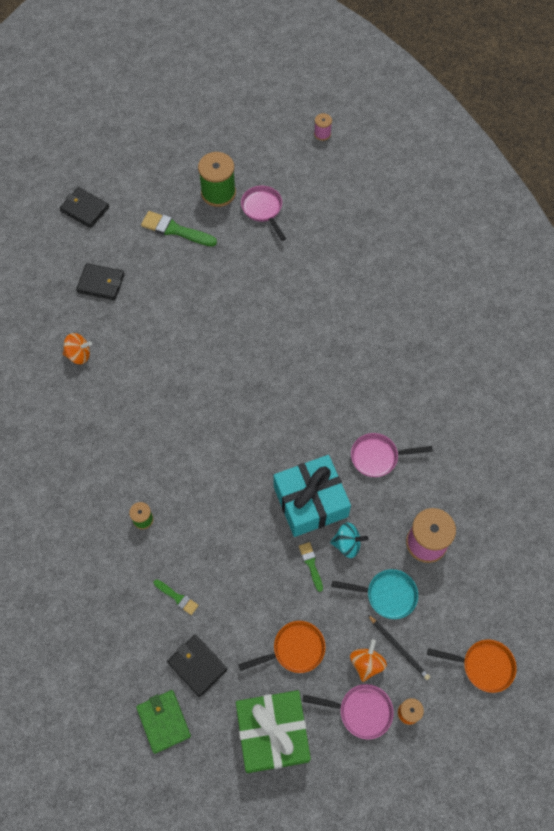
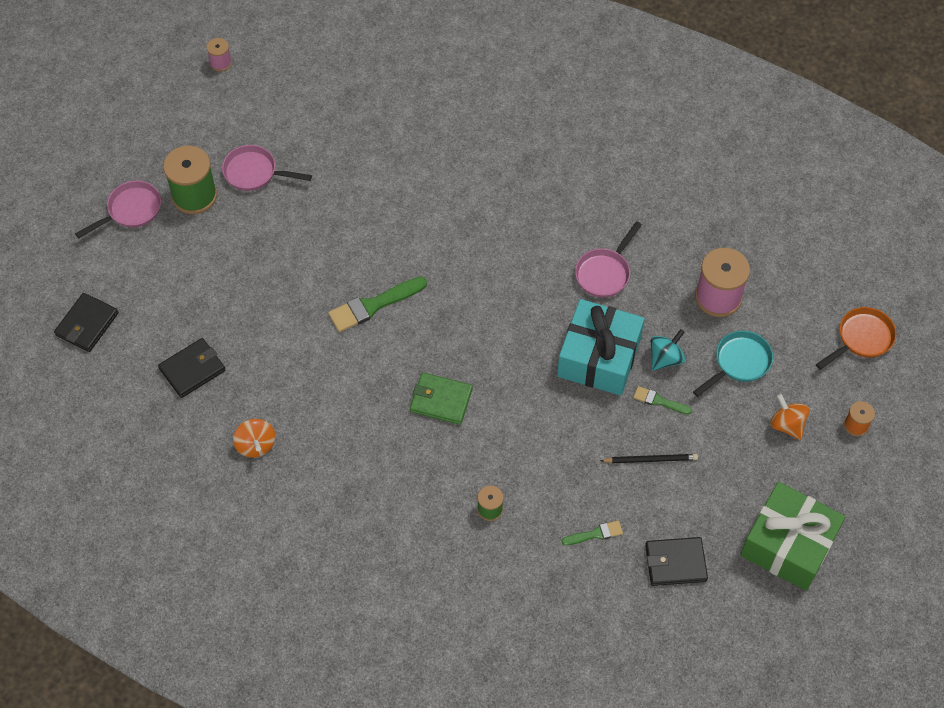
camera: 50 degrees left, 5 degrees down
(79, 355) = (256, 445): orange spinning top -> orange spinning top turned 120 degrees clockwise
(85, 209) = (87, 324): black wallet -> black wallet turned 45 degrees counterclockwise
(164, 721) = (704, 627): green wallet -> green wallet (441, 400)
(175, 230) = (198, 262): green brush -> green brush (373, 305)
(294, 649) = (727, 472): orange pan -> none
(361, 711) = (825, 460): pink pan -> pink pan (131, 210)
(399, 648) = (794, 389): black pencil -> black pencil (651, 459)

